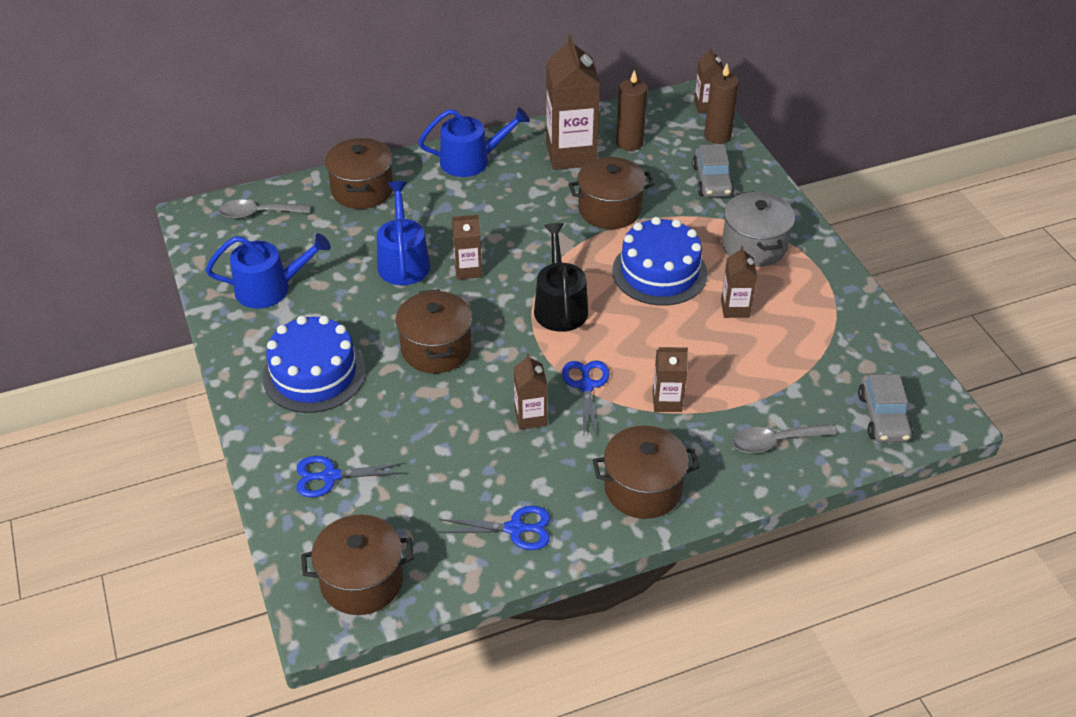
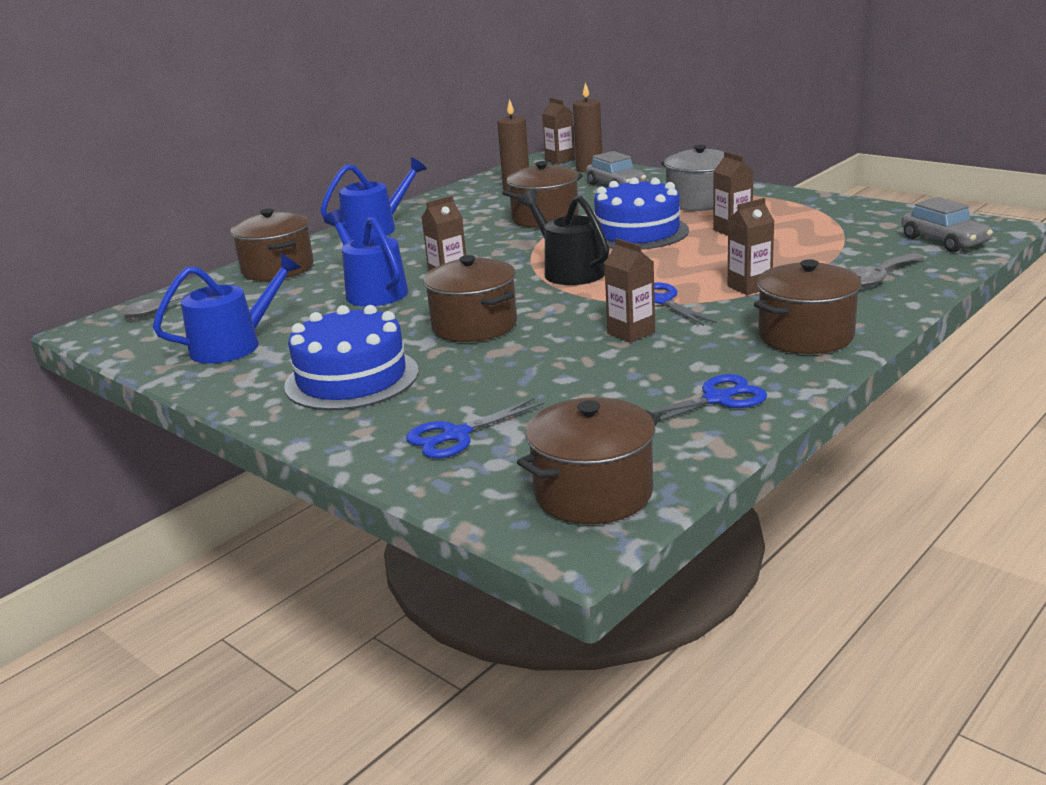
camera: 25 degrees left, 20 degrees down
(571, 154) = (470, 204): brown carton -> none

